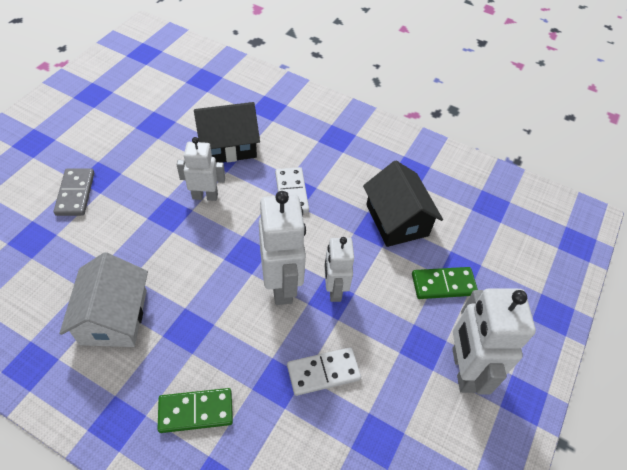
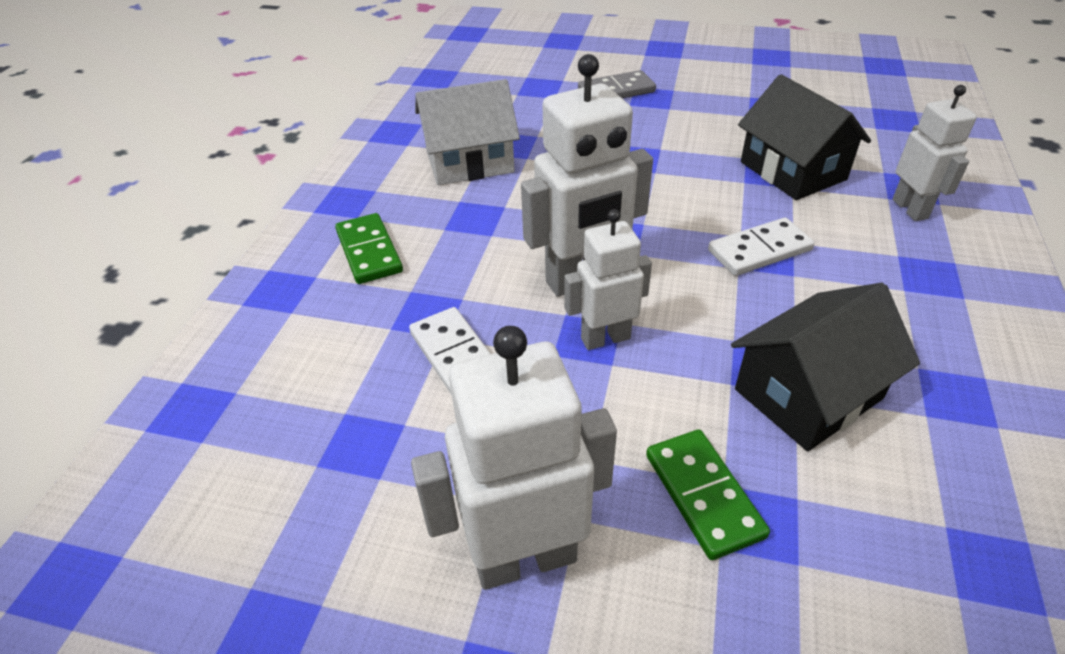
camera: 80 degrees right, 10 degrees down
(205, 196) = (685, 175): white robot -> white robot (910, 209)

